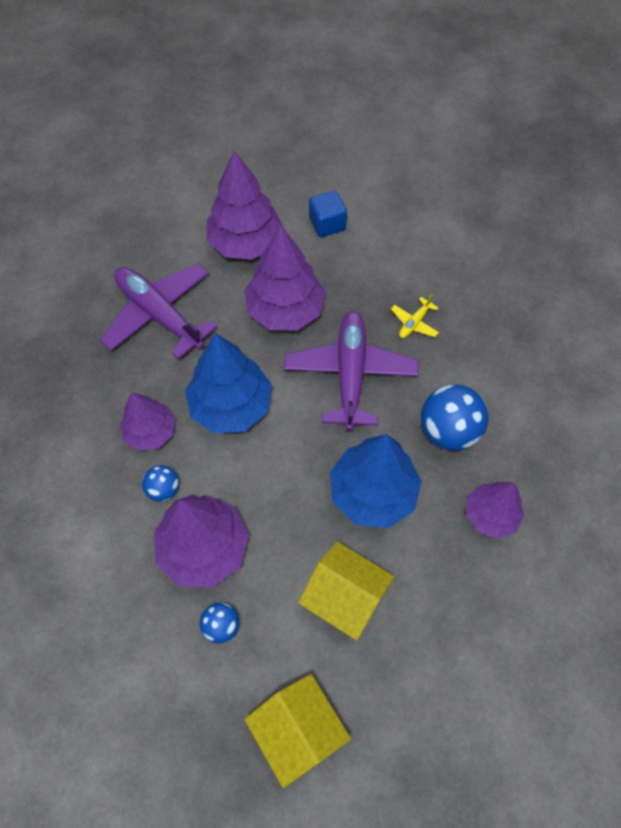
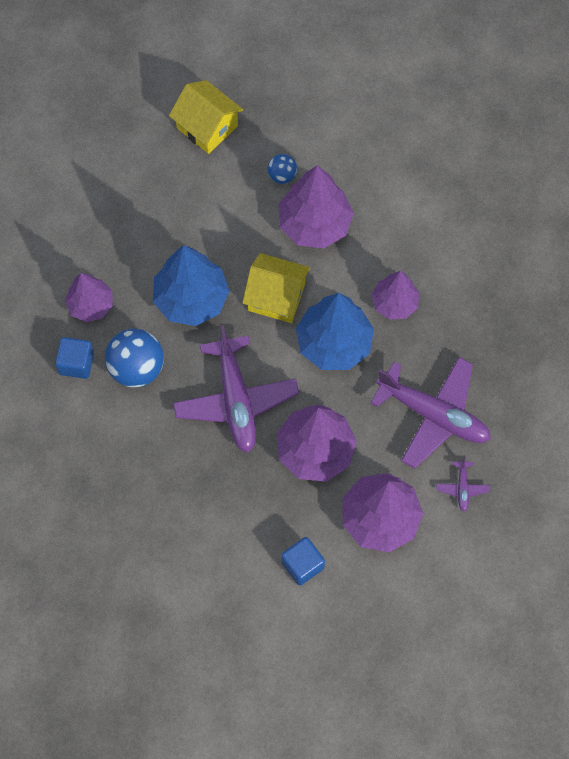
camera: 165 degrees right, 5 degrees up
(161, 250) = (462, 488): none -> purple plane
(163, 489) = (364, 260): blue ball -> none
(345, 597) = (195, 217): yellow house -> yellow house (276, 297)
(414, 323) = (187, 468): yellow plane -> none
(514, 452) = (76, 363): none -> blue cube

